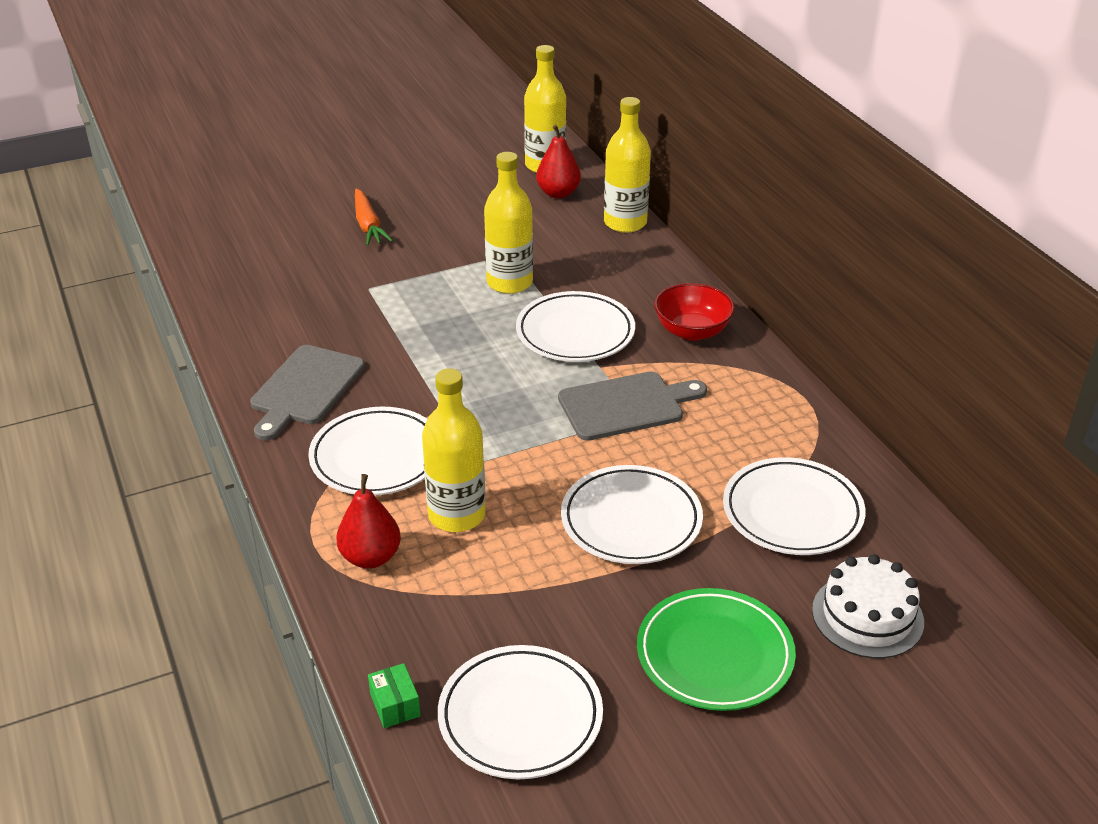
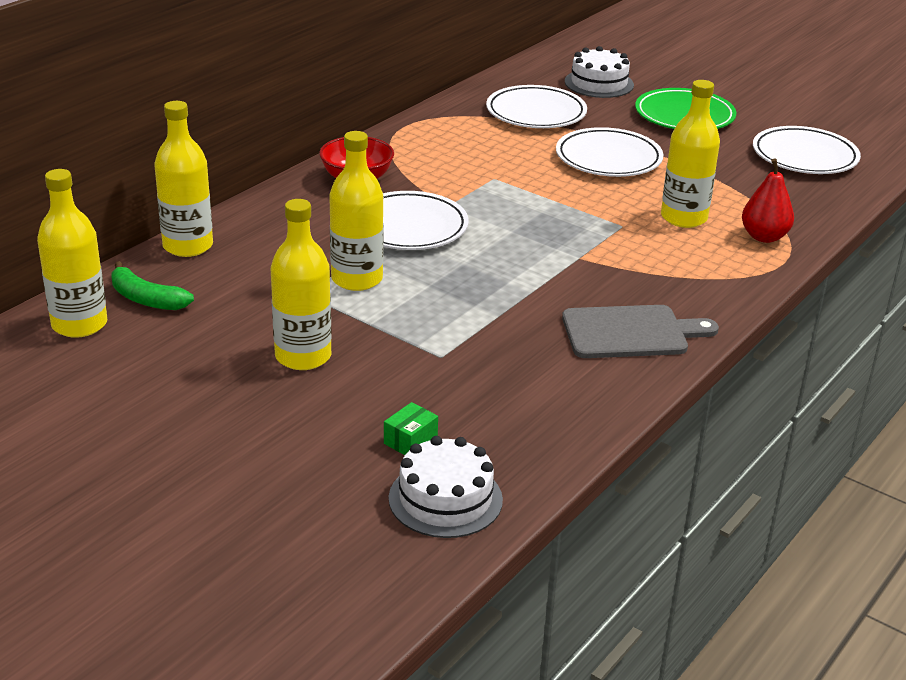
camera: 120 degrees left, 5 degrees down
(224, 244) = (445, 499): none -> white cake
(368, 225) = (313, 403): orange carrot -> none
(377, 457) = (668, 268): white plate -> none
(395, 705) = (854, 193): green box -> green box (410, 441)
(425, 234) = (303, 356): none -> yellow bottle
(558, 193) = (146, 299): red pear -> green banana
(626, 406) = (487, 185): grey cutting board -> none

